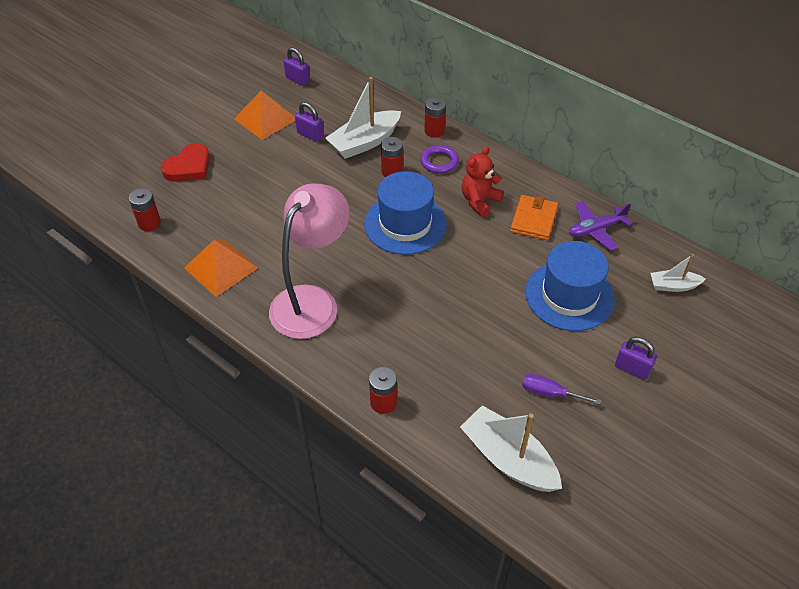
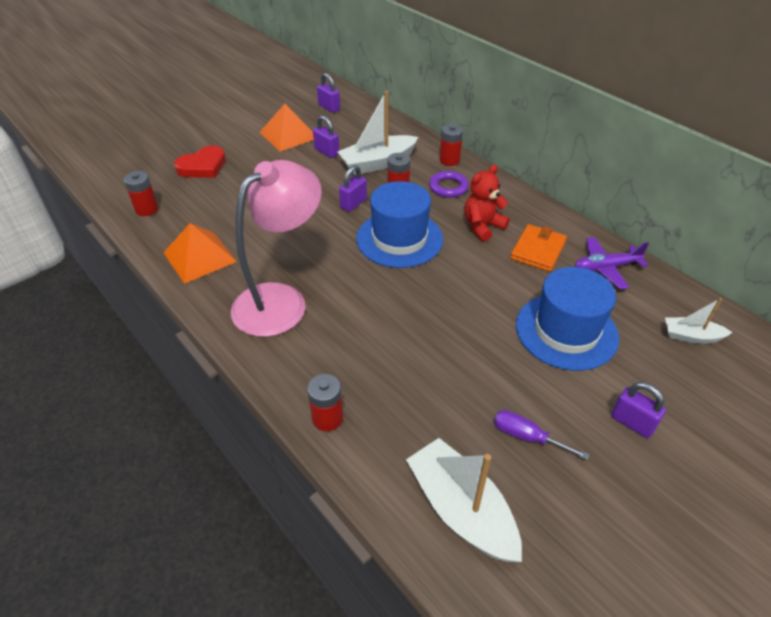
camera: 10 degrees right, 5 degrees down
(352, 191) = (353, 203): none -> purple padlock

